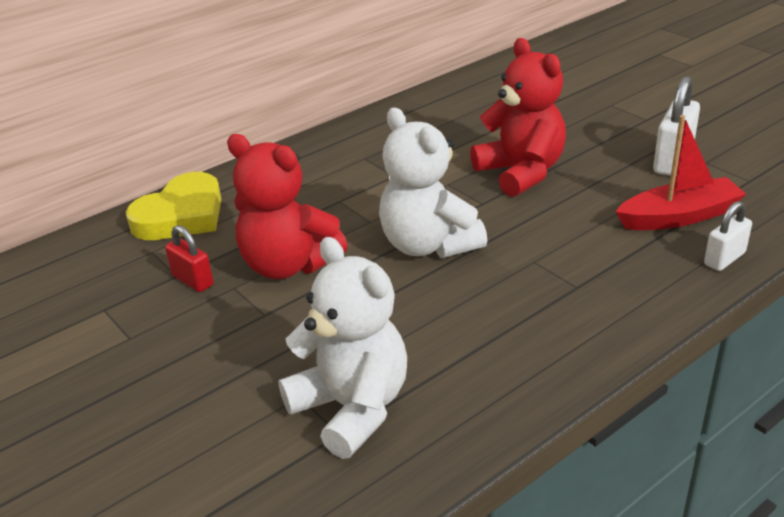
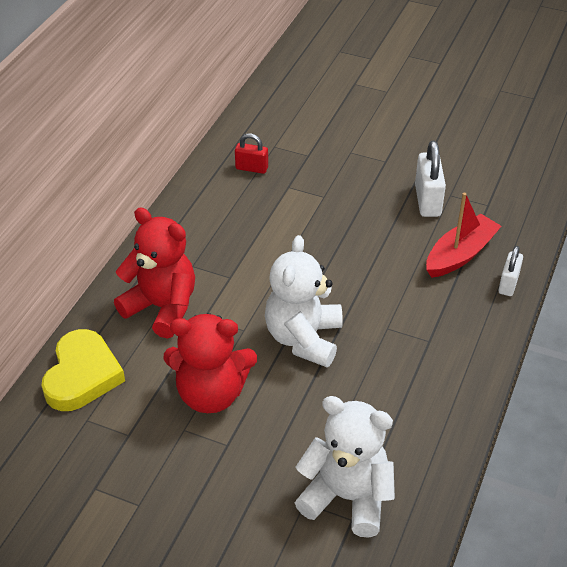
camera: 30 degrees left, 10 degrees up
(193, 280) = (146, 435): red padlock -> red padlock (251, 168)
(428, 245) = (304, 338): white teddy bear -> white teddy bear turned 75 degrees clockwise
(521, 173) = (326, 245): red teddy bear -> red teddy bear (162, 307)

